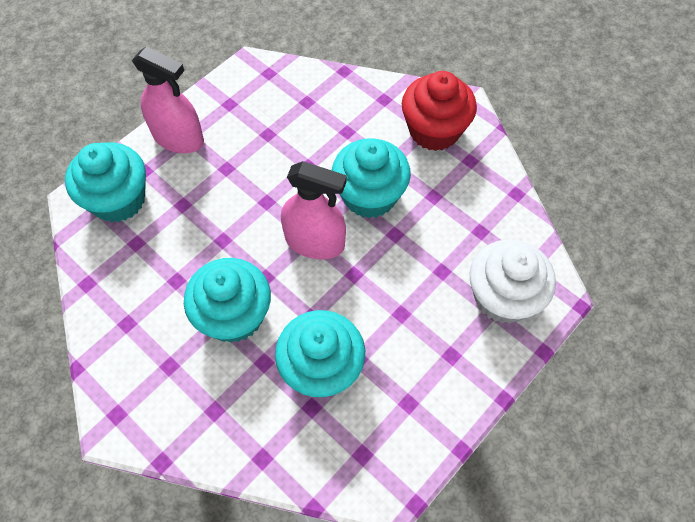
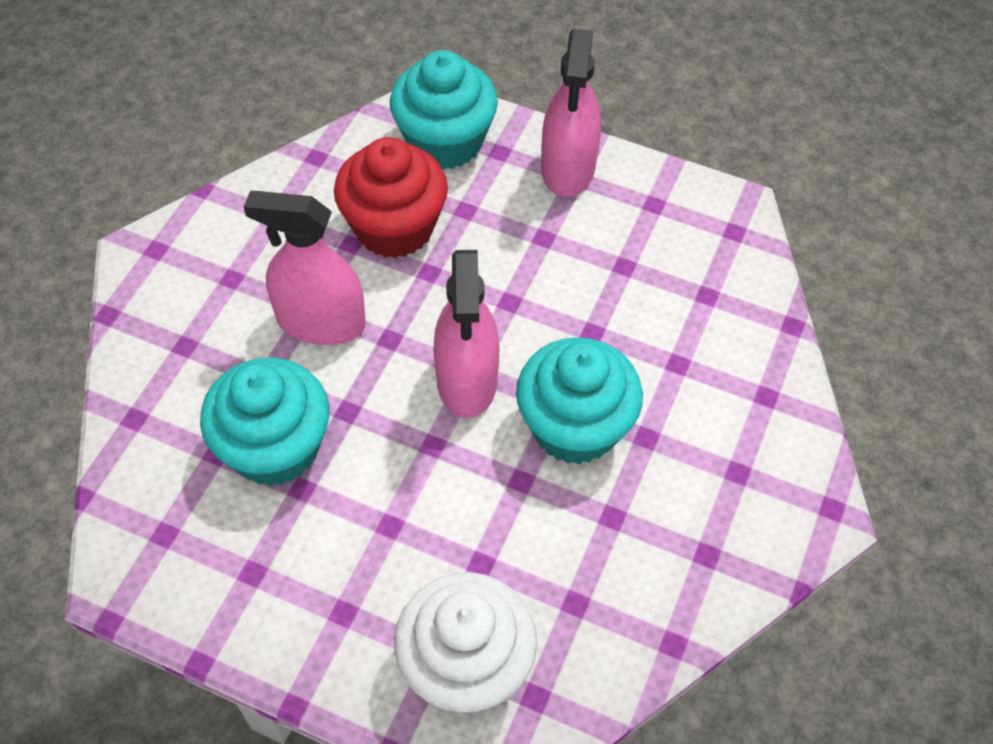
camera: 70 degrees right, 5 degrees down
(234, 315) = (321, 322): turquoise cupcake -> pink spray bottle
(434, 130) = (740, 484): red cupcake -> red cupcake (394, 228)

